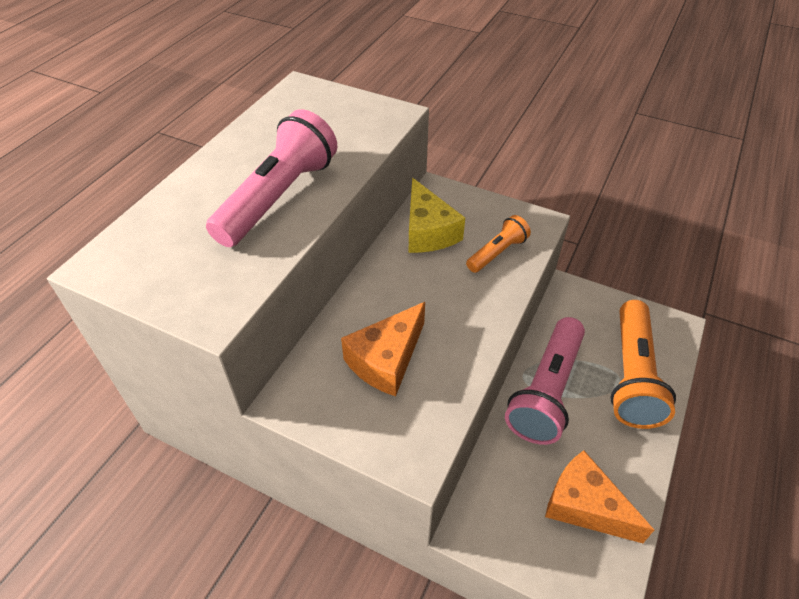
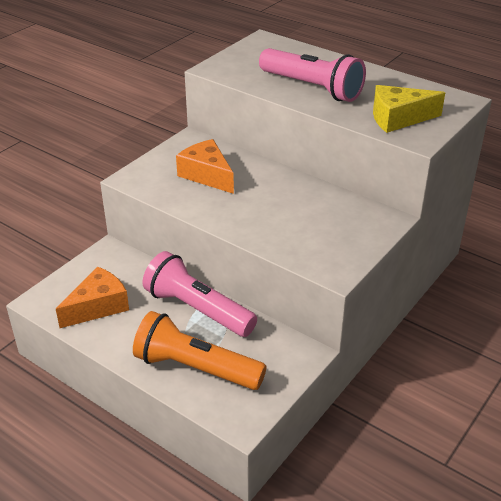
camera: 100 degrees right, 10 degrees down
(428, 231) = (333, 207): yellow cheese -> yellow cheese (398, 118)
(497, 253) = (299, 239): orange flashlight -> none

